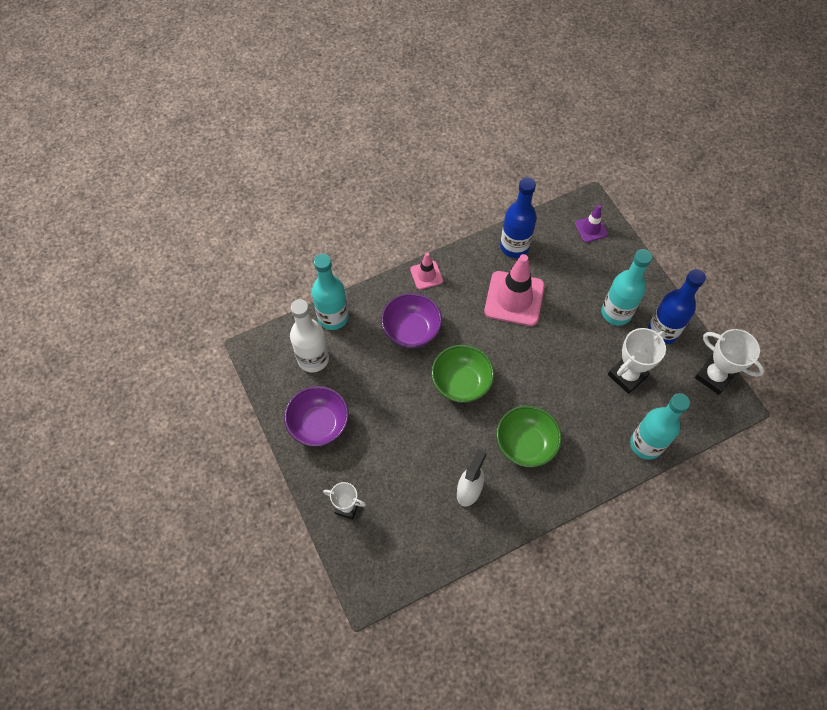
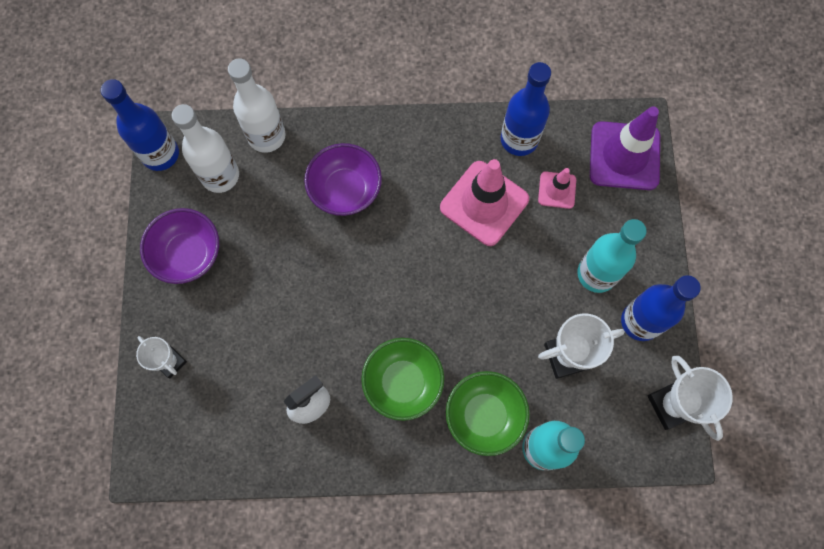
camera: 25 degrees right, 10 degrees up
(259, 362) = (160, 154): none -> blue bottle
(333, 317) = (266, 136): turquoise bottle -> white bottle
(426, 275) = (397, 131): pink traffic cone -> pink traffic cone (557, 190)
(461, 383) = (369, 277): green bowl -> green bowl (484, 416)
(591, 228) = (624, 156): purple traffic cone -> purple traffic cone, size x1.92

